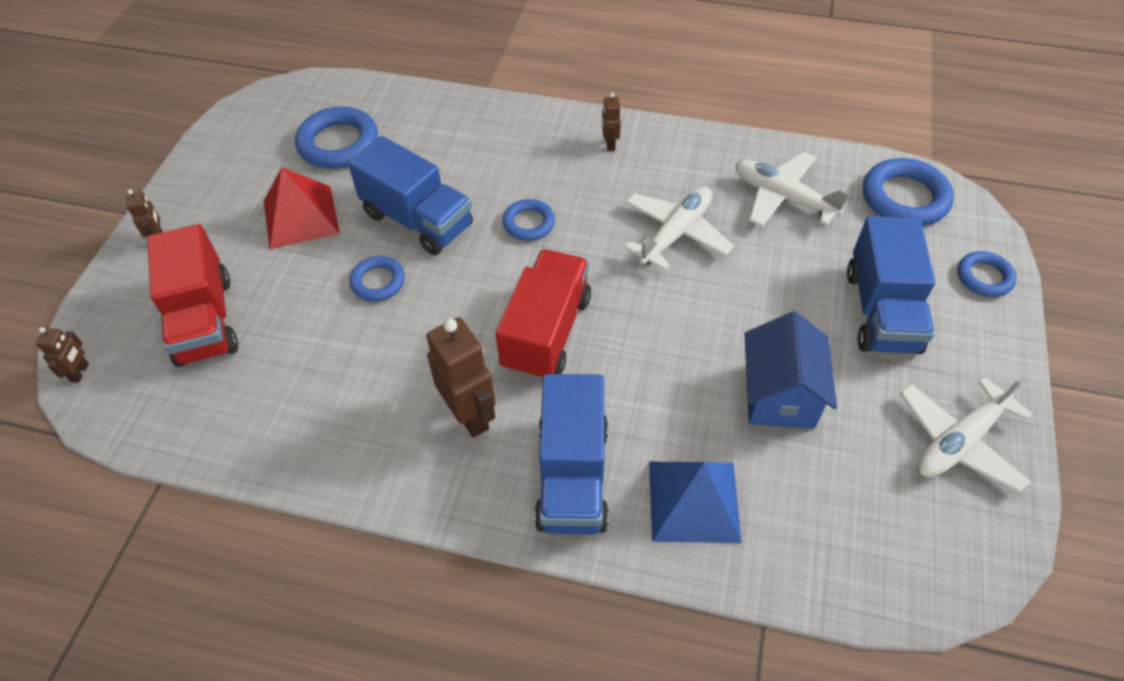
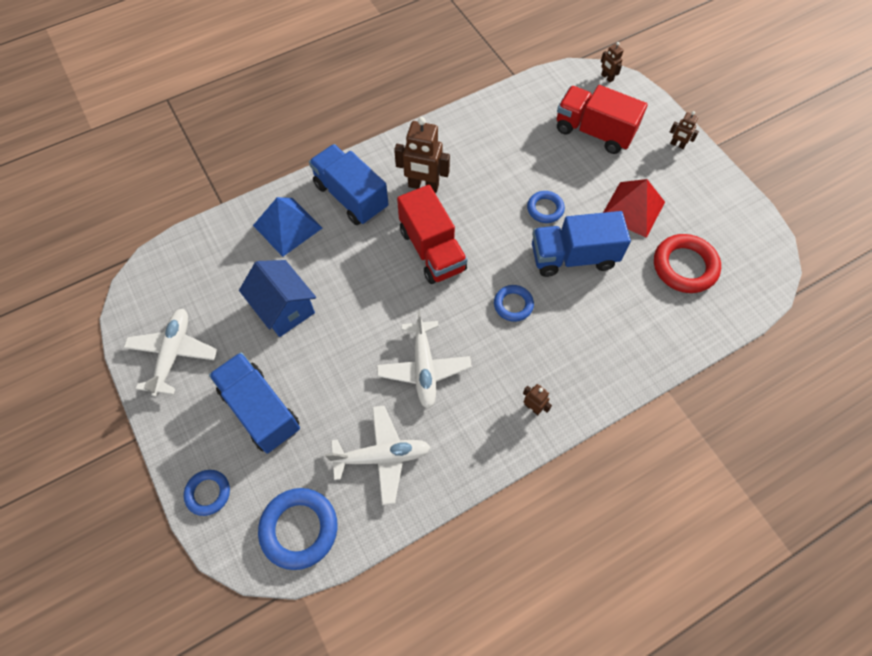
camera: 135 degrees right, 10 degrees up
(338, 143) = (684, 266): blue ring -> red ring

